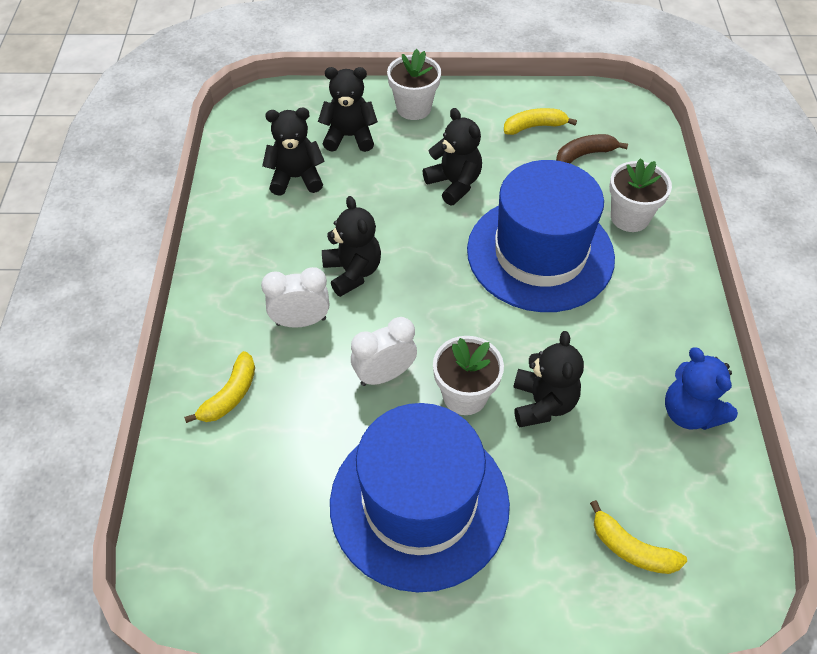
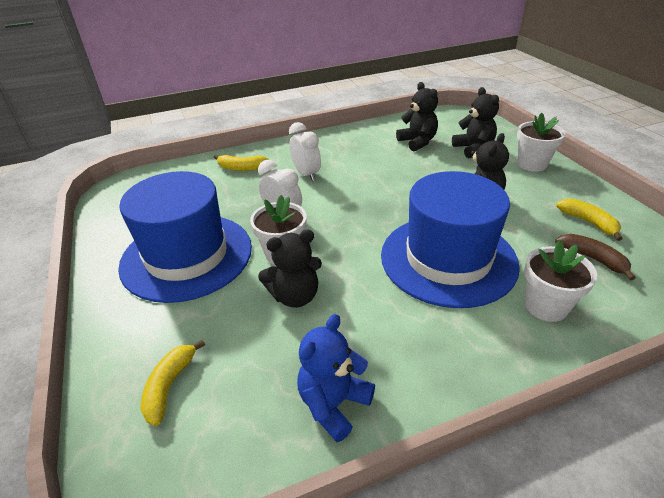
camera: 70 degrees right, 15 degrees down
(352, 272) = (358, 181): black teddy bear -> none

